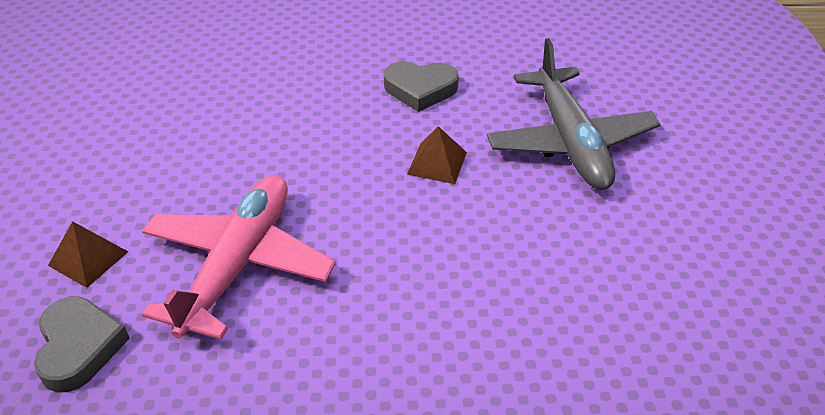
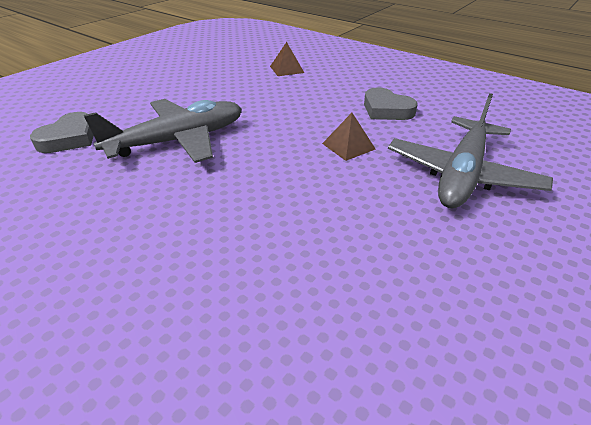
camera: 40 degrees right, 5 degrees down
(88, 258) = (125, 109): brown pyramid -> brown pyramid (287, 69)
(239, 263) = (178, 141): pink plane -> grey plane

